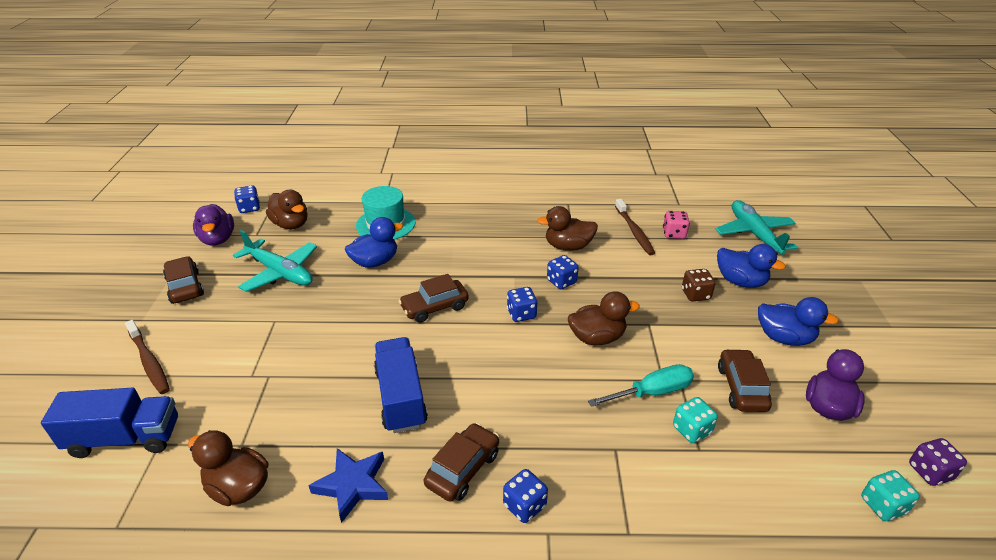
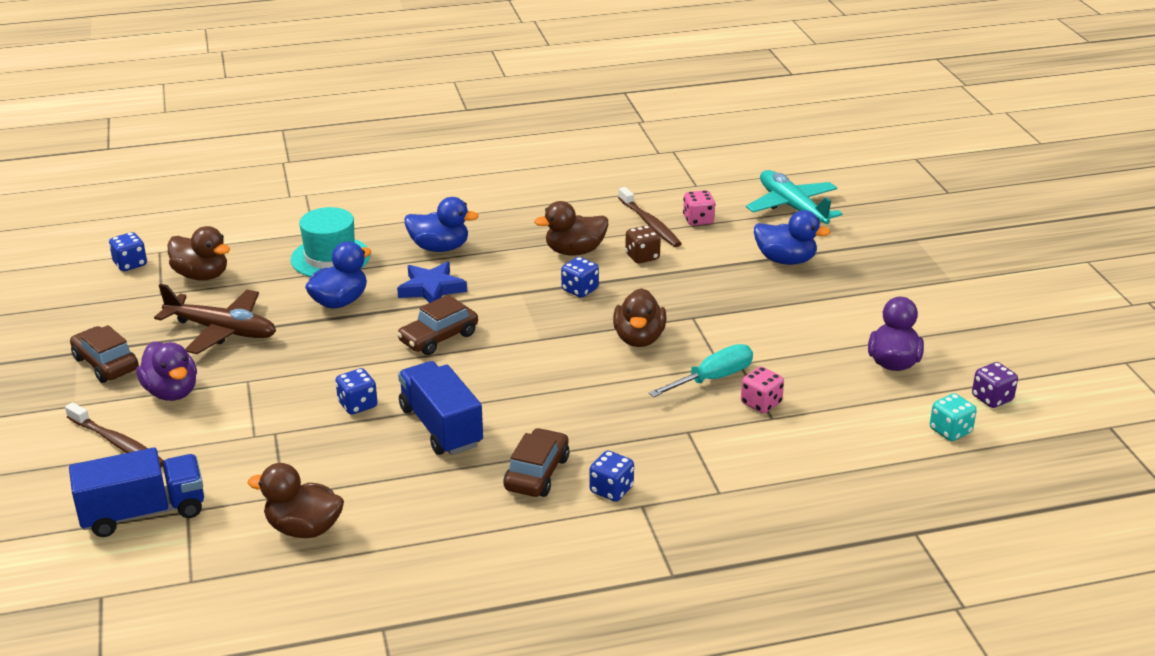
camera: 15 degrees left, 5 degrees down
(218, 239) = (111, 306): purple duck -> purple duck (171, 392)
(280, 272) = (221, 330): turquoise plane -> brown plane
(352, 485) = (427, 506): blue star -> blue star (431, 289)
(521, 314) = (545, 329): blue dice -> blue dice (357, 405)
(597, 337) = (639, 339): brown duck -> brown duck turned 120 degrees clockwise
(692, 430) = (761, 403): turquoise dice -> pink dice
(695, 294) = (738, 280): brown dice -> brown dice (642, 257)
(741, 388) = (804, 360): brown car -> none
(784, 338) = (841, 308): blue duck -> blue duck (439, 248)

